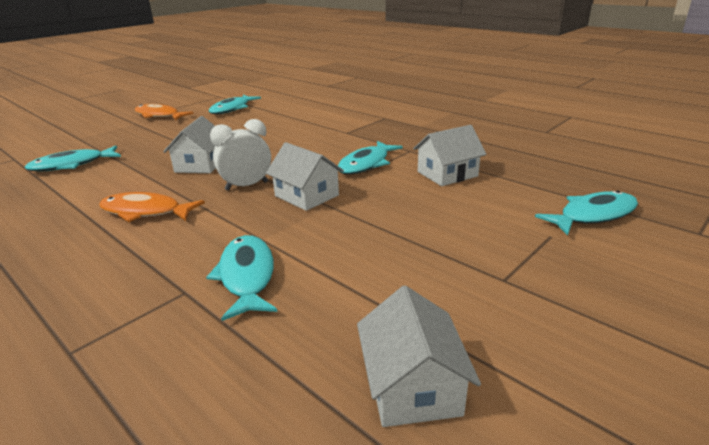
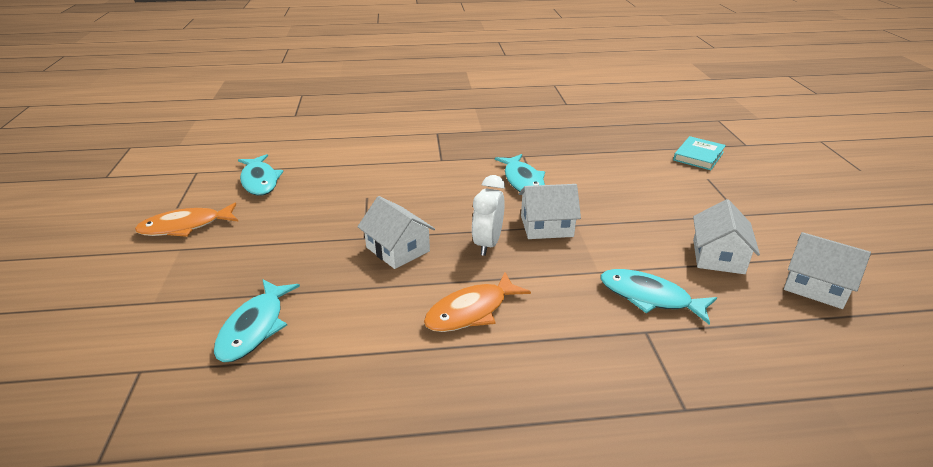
camera: 50 degrees left, 5 degrees up
(447, 174) = (585, 164): white house -> white house (718, 256)
(593, 215) = (698, 156): turquoise fish -> turquoise book

